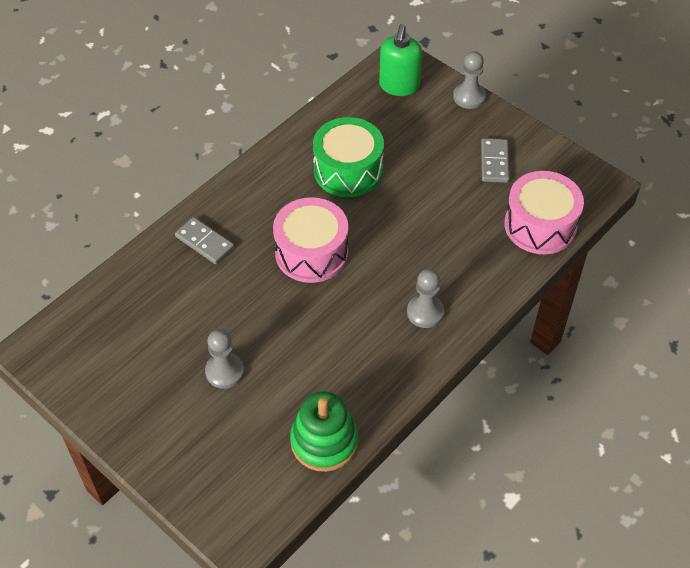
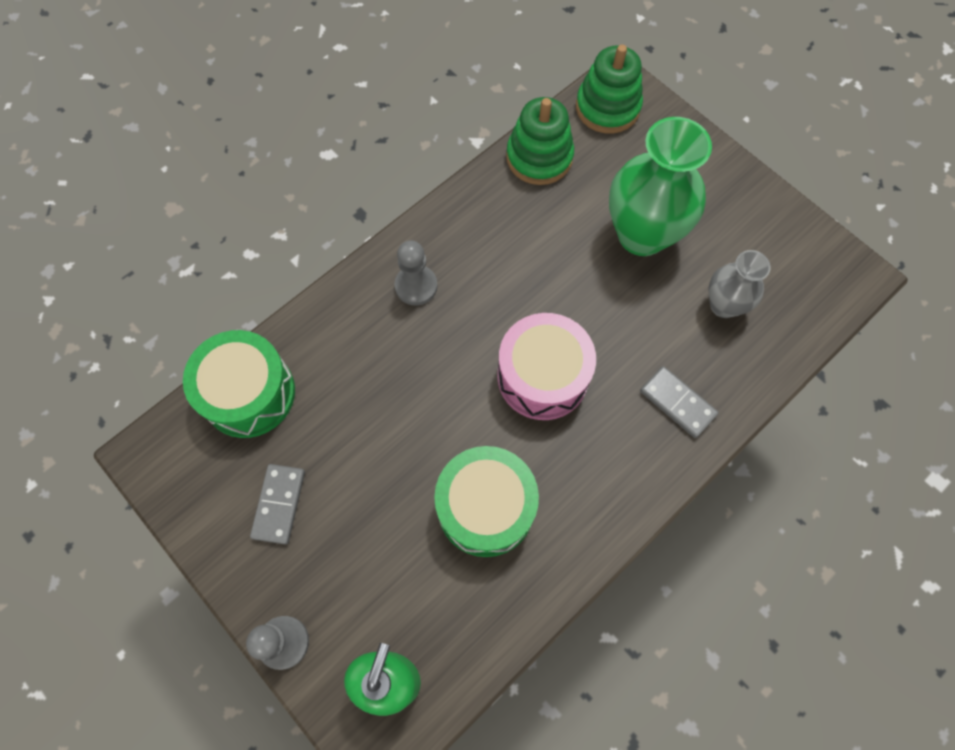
camera: 175 degrees left, 15 degrees up
(157, 316) = (724, 305): none -> grey vase
(224, 371) = (642, 234): grey pawn -> green vase
(253, 505) = (607, 107): none -> green stacking toy
(540, 225) = (249, 393): pink drum -> green drum

